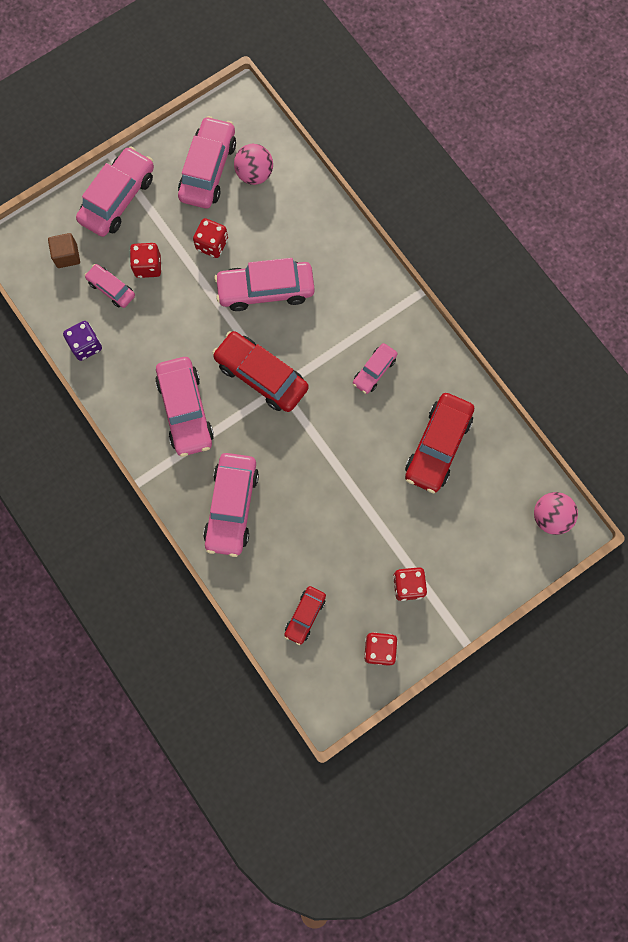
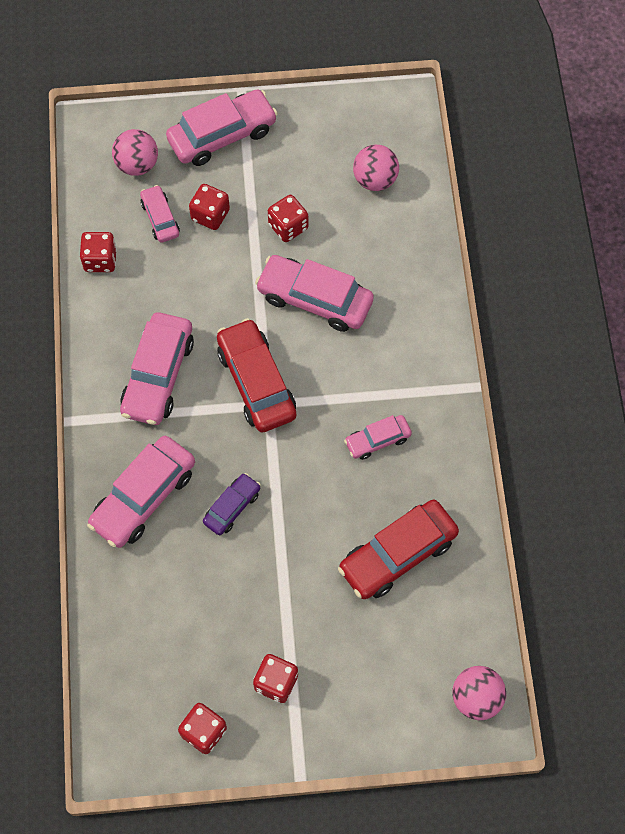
camera: 30 degrees right, 10 degrees down
(67, 256) = (137, 165): brown cube -> pink ball
(86, 345) = (100, 260): purple dice -> red dice
(208, 170) = (330, 152): pink car -> none
(300, 478) = (232, 507): none -> purple car
(305, 615) = (148, 651): red car -> none

